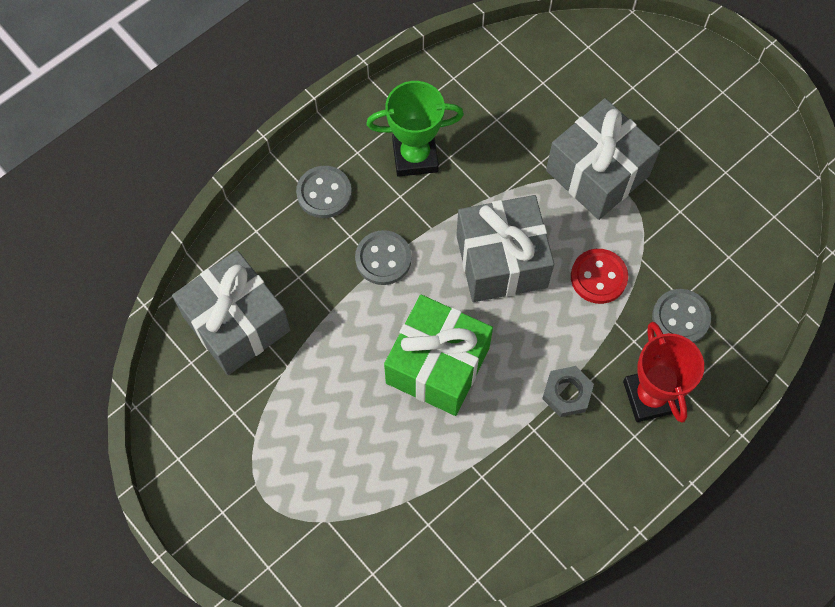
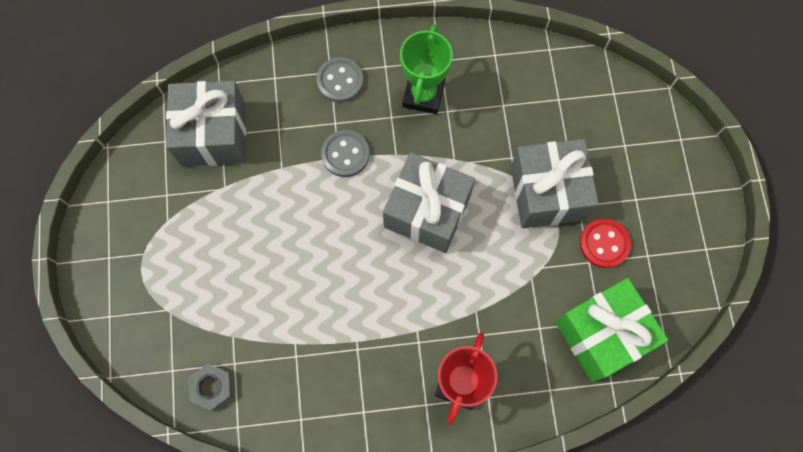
camera: 35 degrees right, 5 degrees up
(415, 156) = (423, 95): green trophy -> green trophy turned 75 degrees clockwise
(437, 365) = (325, 256): green gift -> green gift (602, 334)
(567, 393) = (401, 339): grey nut -> grey nut (212, 387)
(598, 277) = (489, 270): red button -> red button (604, 244)
(680, 318) = (527, 342): grey button -> none

